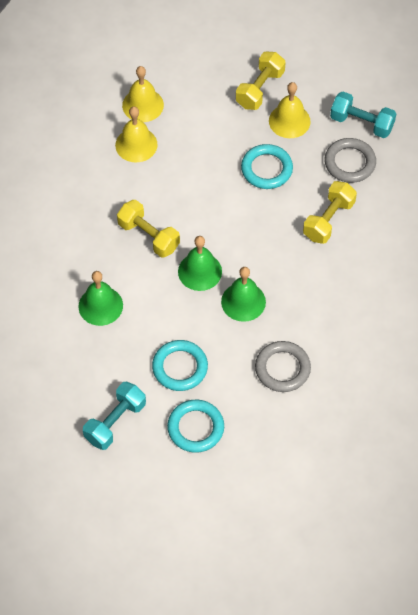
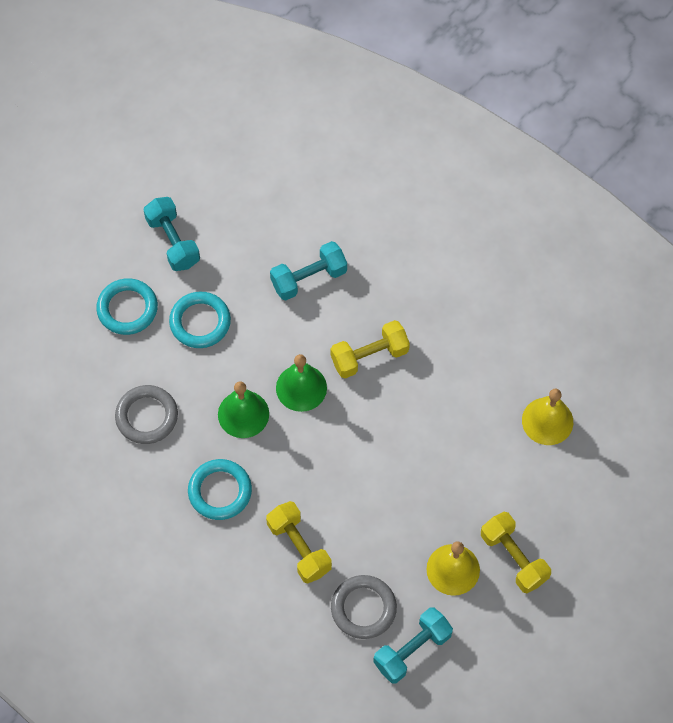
camera: 115 degrees right, 5 degrees up
(100, 306) = (309, 278): green bell -> turquoise dumbbell
(136, 144) = (495, 392): yellow bell -> none
(266, 169) = (398, 513): turquoise ring -> turquoise ring (220, 491)

